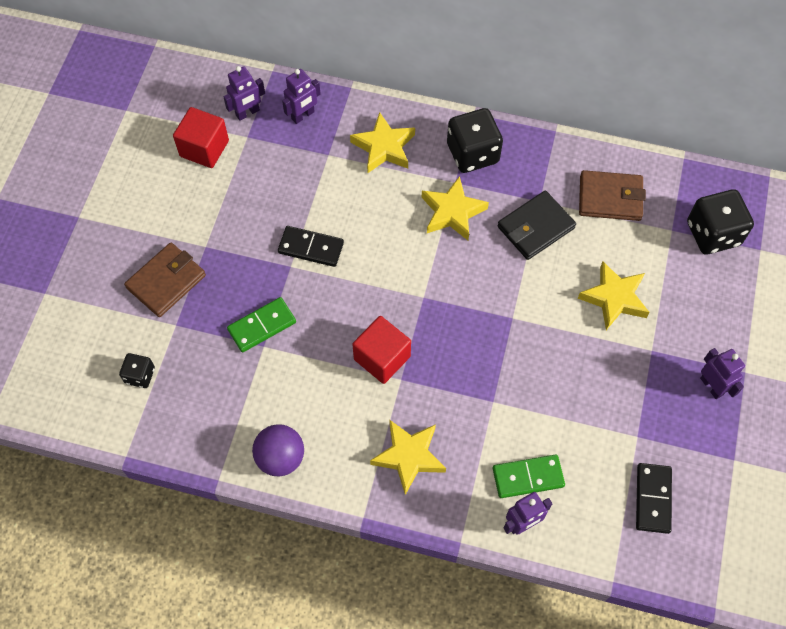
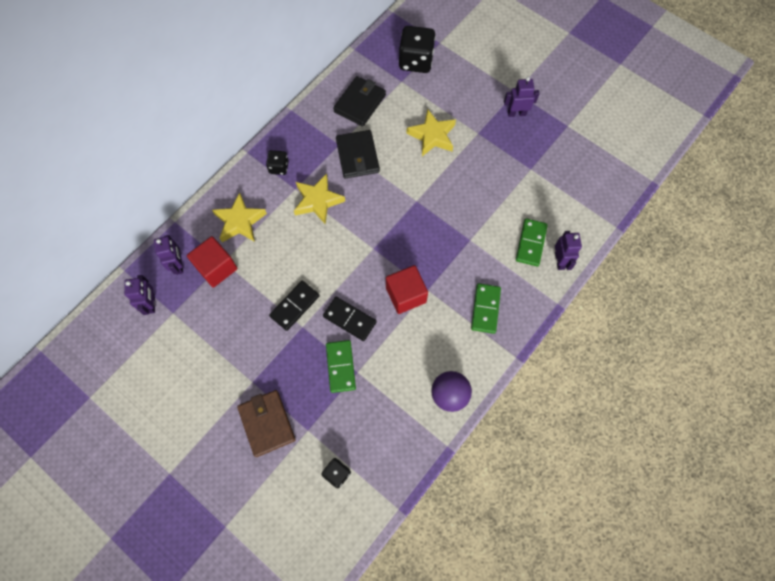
camera: 65 degrees left, 5 degrees up
(204, 148) = (164, 349): red cube -> red cube (216, 268)
(409, 456) = (485, 309): yellow star -> green domino
(472, 153) = (279, 167): black dice -> black dice, size x0.54
(610, 198) = (360, 103): brown wallet -> black wallet
(653, 499) = (574, 180): black domino -> black domino (349, 319)

